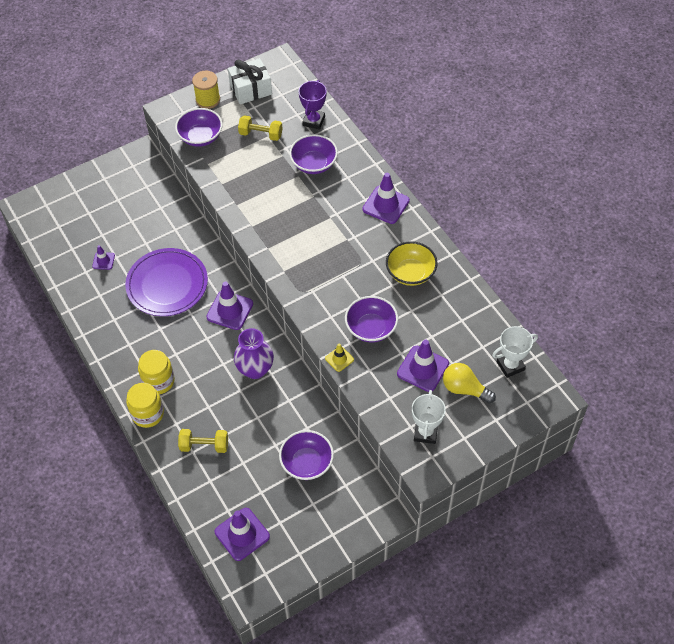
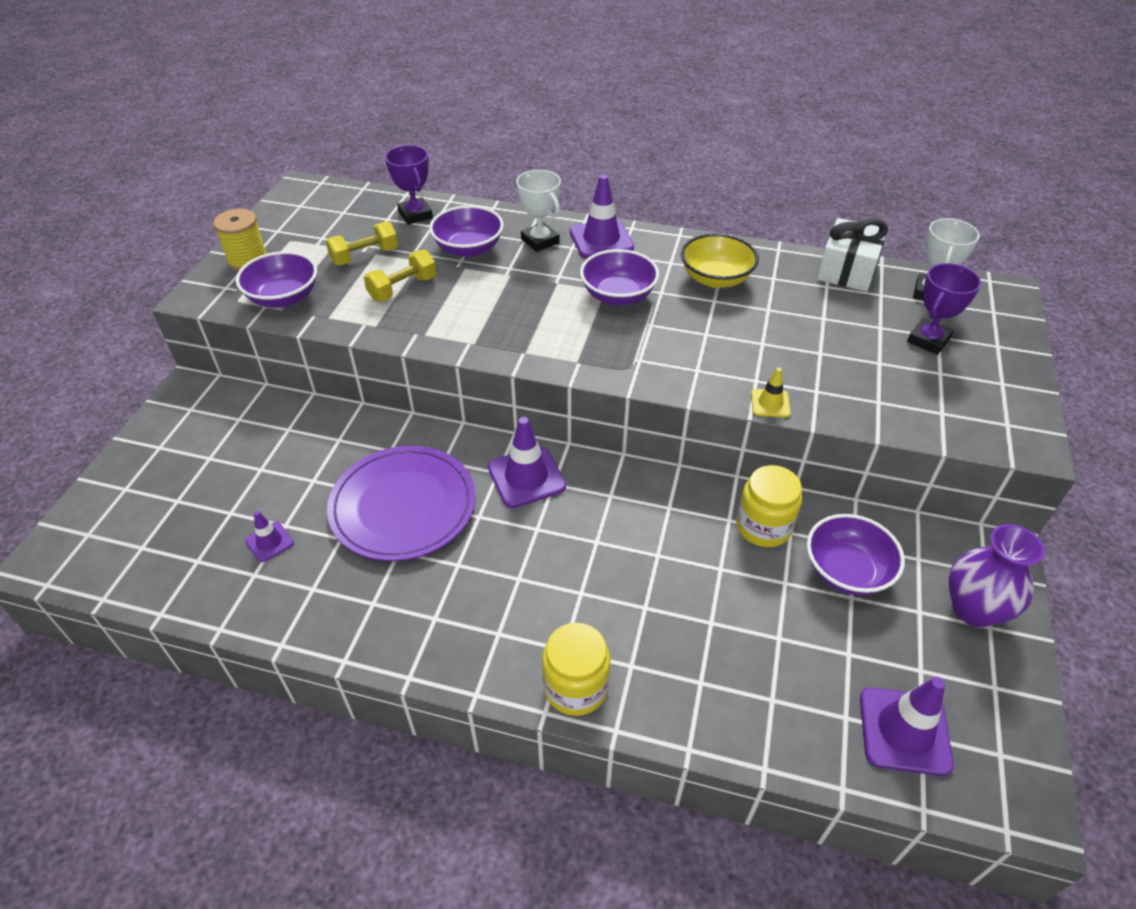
camera: 45 degrees left, 10 degrees down
(158, 381) = (537, 631): yellow jar -> yellow jar (763, 527)
(204, 445) = (705, 660): yellow dumbbell -> yellow dumbbell (403, 288)
(251, 89) = (296, 225): white gift -> white gift (847, 270)
(255, 369) = (644, 517): purple vase -> purple vase (973, 609)
(371, 328) = (755, 351): purple bowl -> purple bowl (618, 295)
(422, 369) = (863, 351): purple traffic cone -> none
(425, 433) = (964, 407): white trophy -> white trophy (540, 241)
(464, 389) = (928, 340): yellow light bulb -> purple trophy

